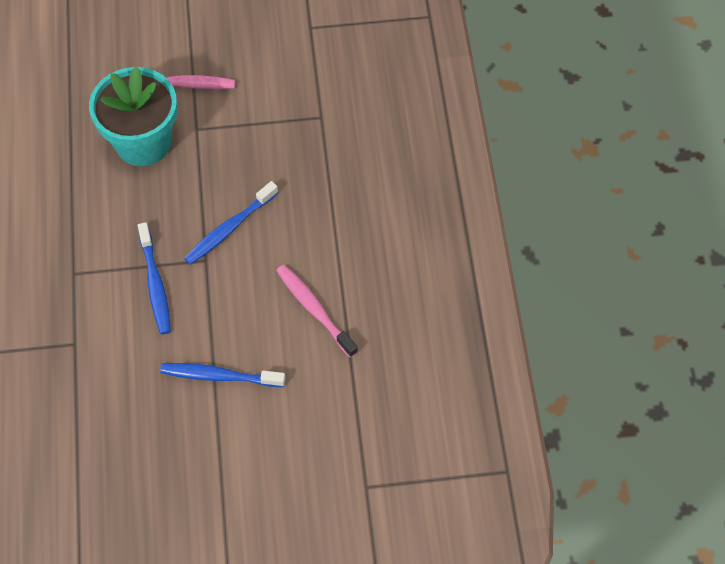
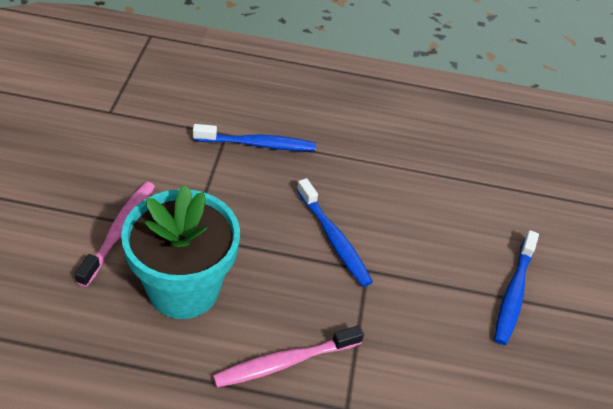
camera: 80 degrees left, 15 degrees down
(155, 283) = (385, 324): blue toothbrush -> blue toothbrush (257, 144)
(315, 310) = (450, 198): pink toothbrush -> pink toothbrush (286, 362)

